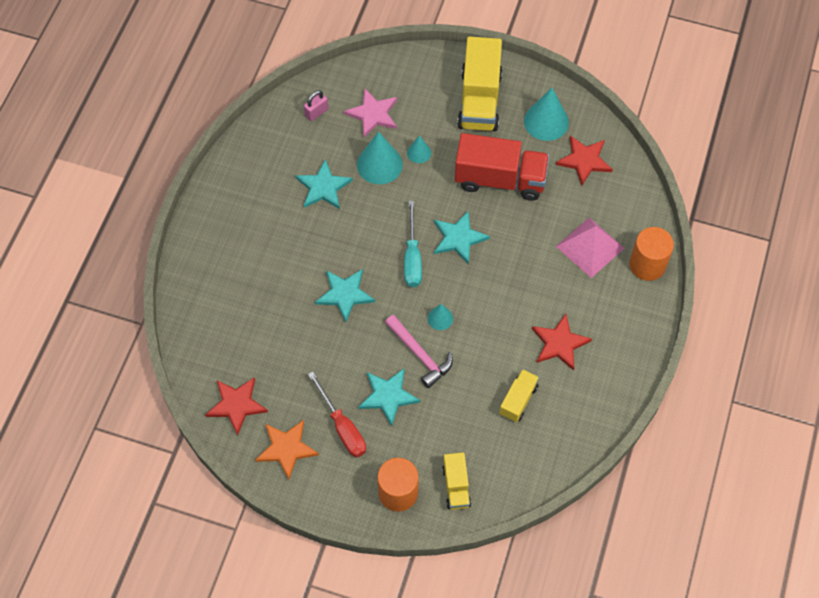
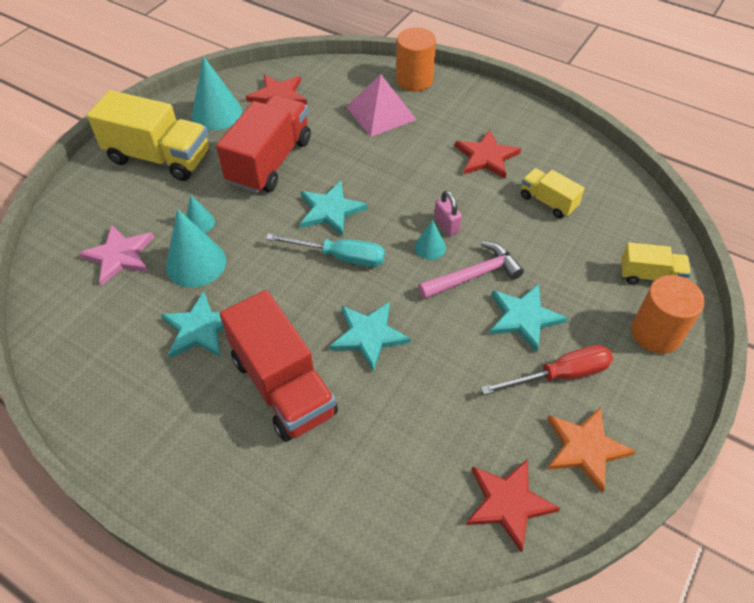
camera: 75 degrees left, 10 degrees down
(291, 252) = (283, 386): none -> red truck
(316, 112) = (81, 314): pink padlock -> pink padlock (446, 225)

